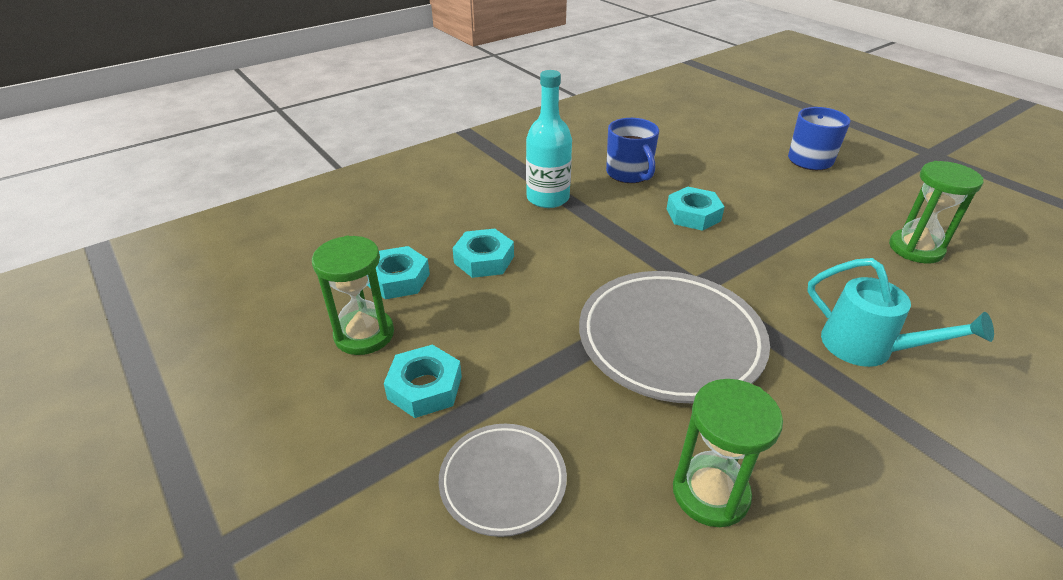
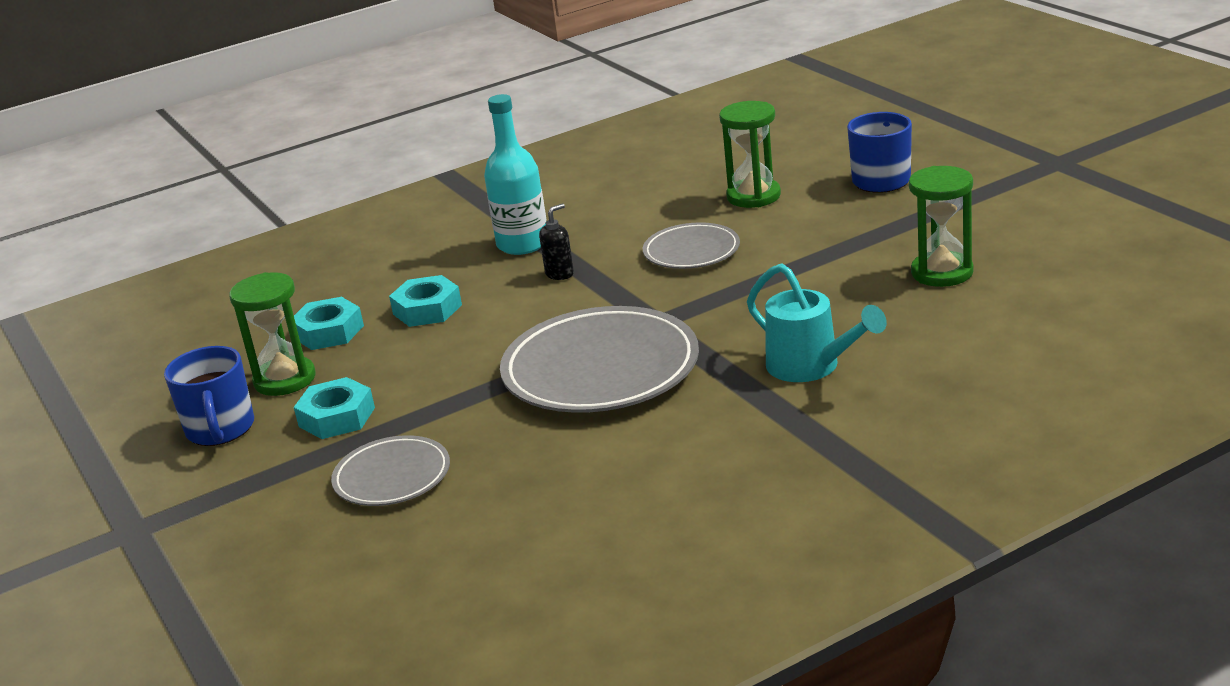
camera: 10 degrees right, 10 degrees down
(590, 229) = (560, 274): none -> black soap dispenser
(629, 174) = (635, 211): blue mug -> blue mug (220, 430)
(693, 215) = (691, 252): turquoise nut -> grey plate
(710, 493) = (580, 478): green hourglass -> green hourglass (753, 196)

